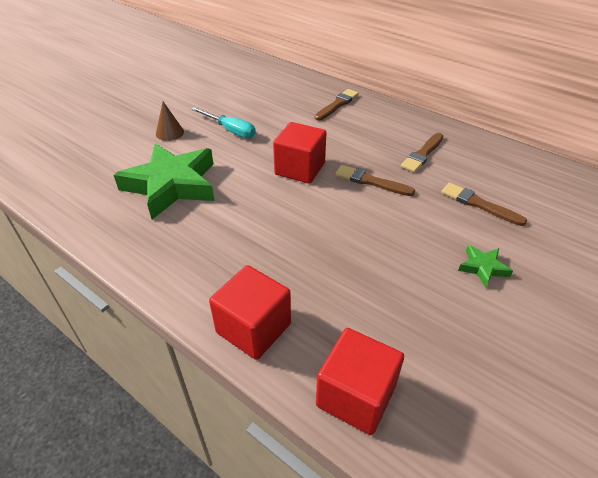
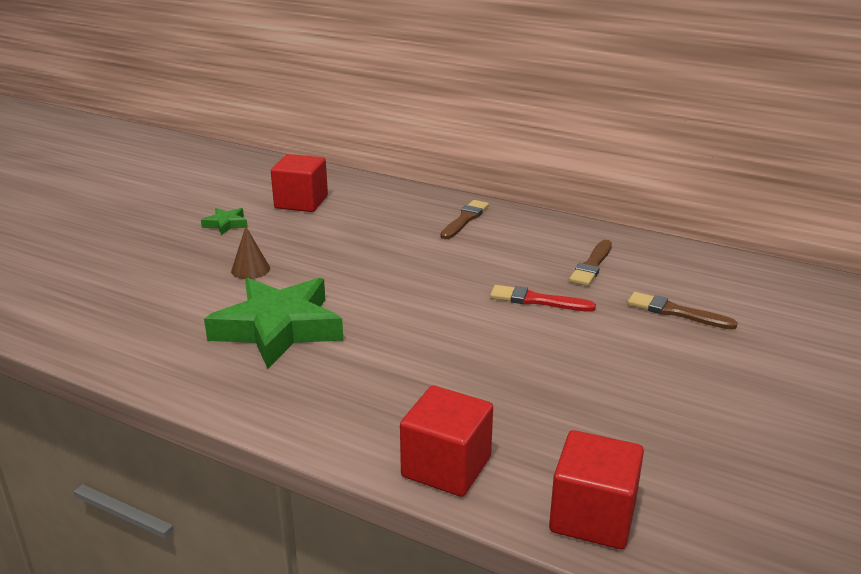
camera: 10 degrees left, 15 degrees down
(230, 130) = (333, 260): turquoise screwdriver -> none
(300, 169) = (442, 295): red cube -> red cube (301, 202)
(371, 181) = (537, 300): brown brush -> red brush
(483, 267) = (700, 376): green star -> green star (226, 224)

